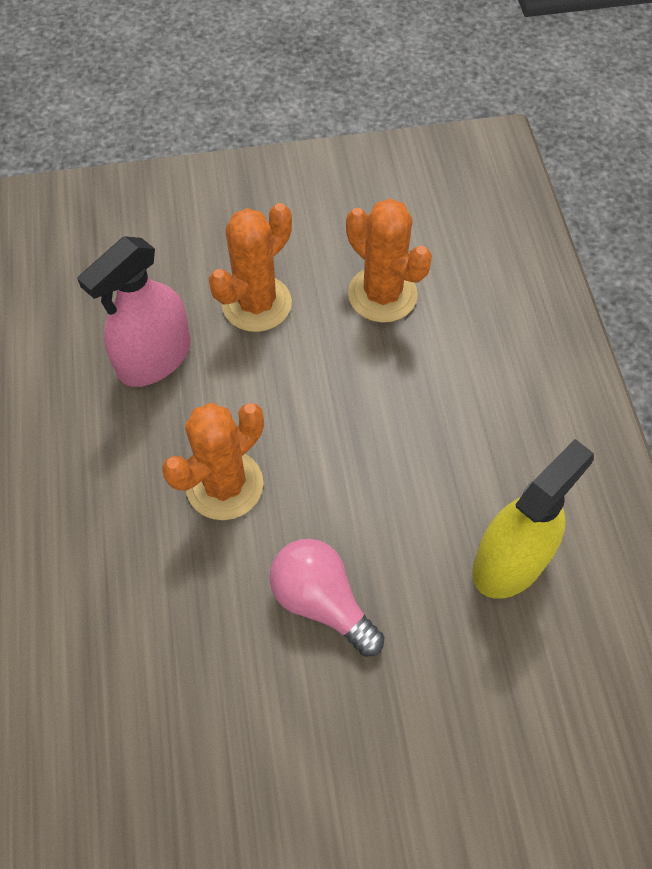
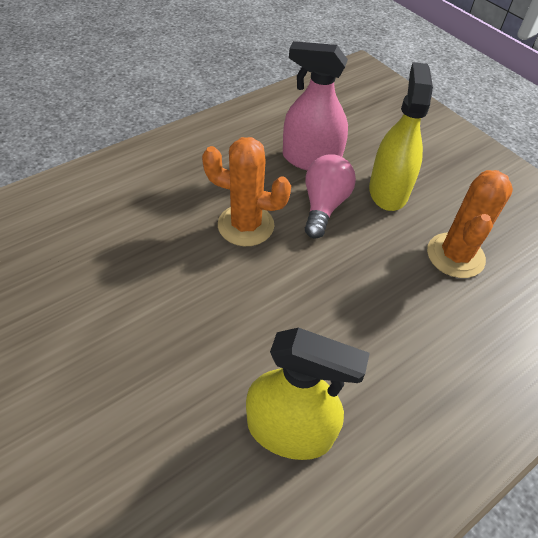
camera: 60 degrees right, 10 degrees down
(256, 303) = (388, 191): orange cactus -> yellow spray bottle
(322, 601) = (190, 311): pink light bulb -> pink light bulb (324, 206)

